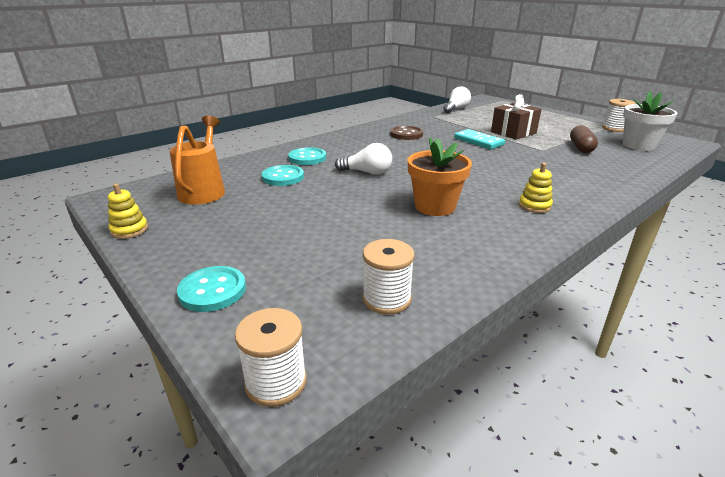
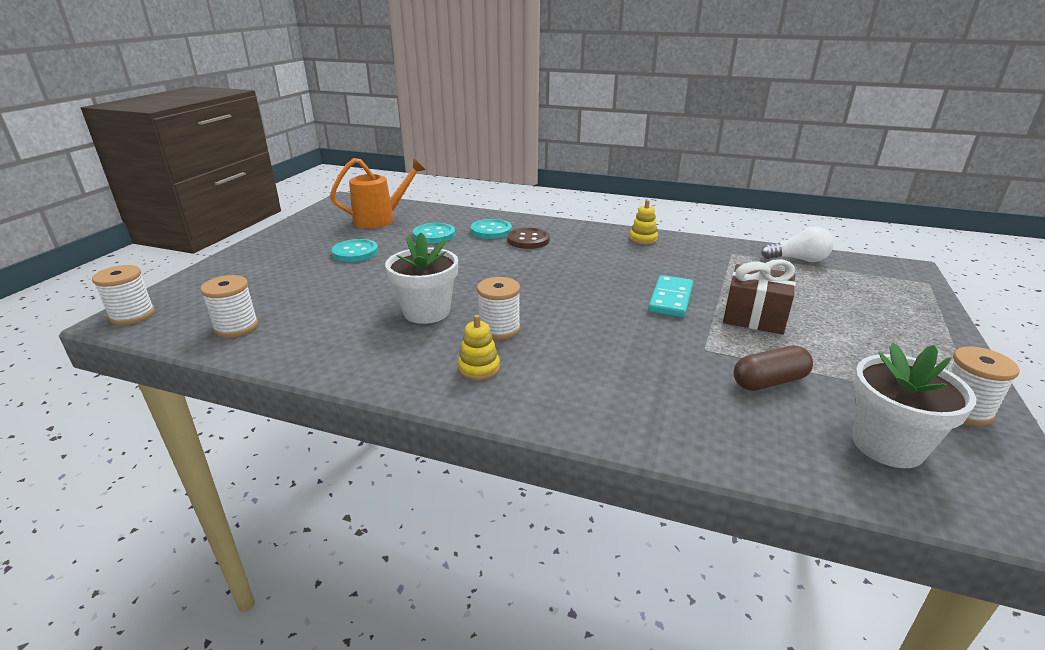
camera: 60 degrees right, 0 degrees up
(129, 230) = (300, 221): yellow stacking toy -> yellow stacking toy (643, 239)
(212, 290) = (230, 268): turquoise button -> turquoise button (355, 252)
(367, 172) = (483, 263): white light bulb -> none
(406, 134) = (630, 254): brown button -> brown button (528, 240)
(435, 206) = (426, 312): orange flower pot -> white flower pot
(483, 189) = (499, 329): none -> white spool

